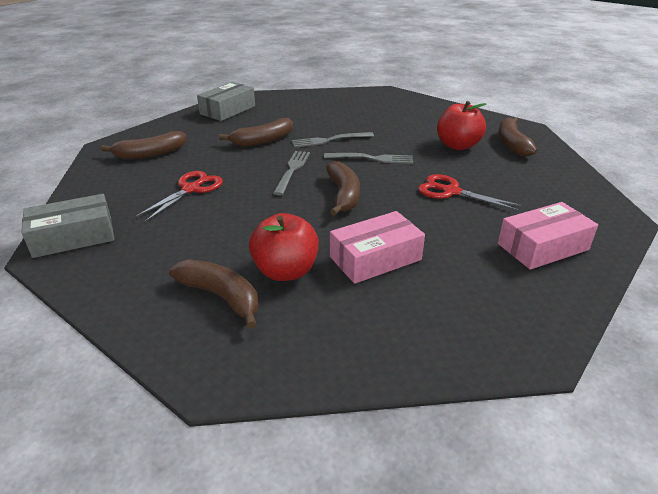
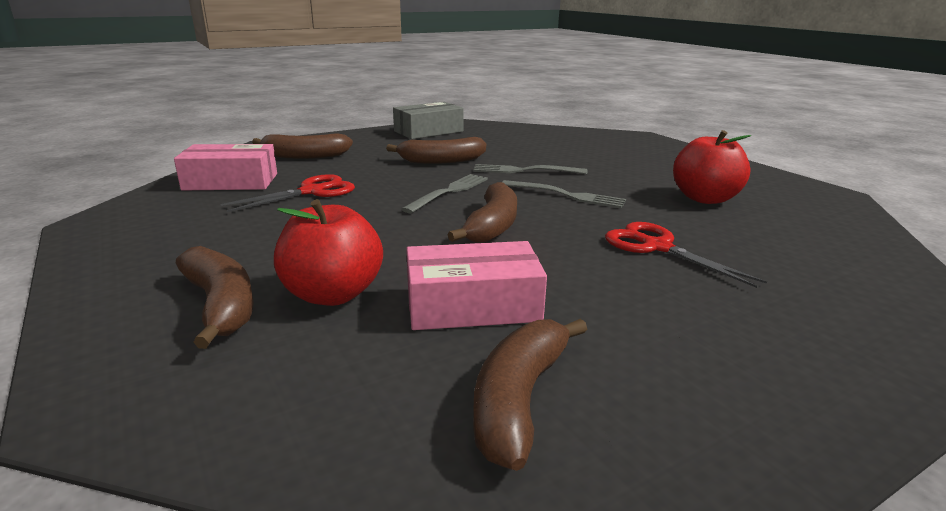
camera: 20 degrees right, 10 degrees down
(73, 237) = (139, 213): grey box -> none
(512, 143) = (796, 208): brown banana -> brown banana (519, 400)
(543, 247) = (775, 347): pink box -> pink box (231, 182)

